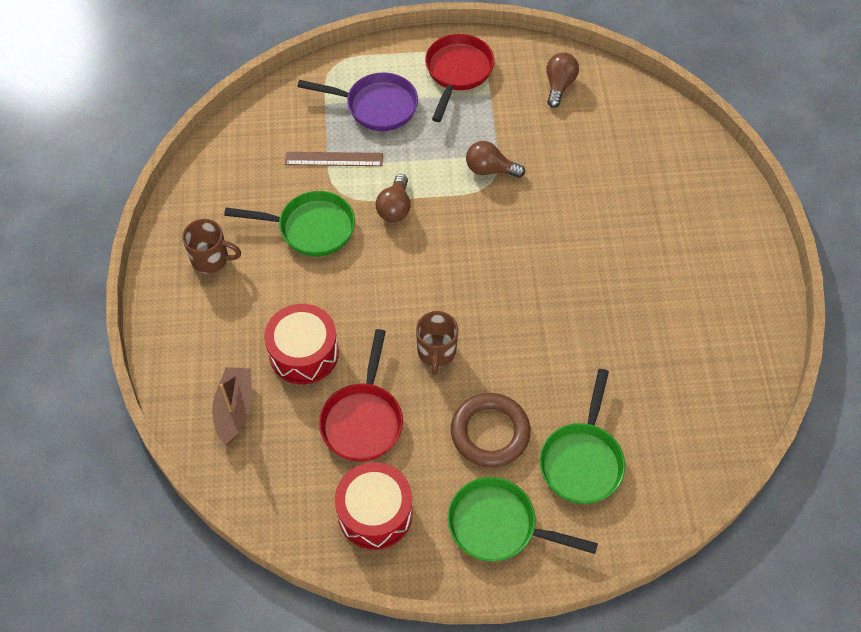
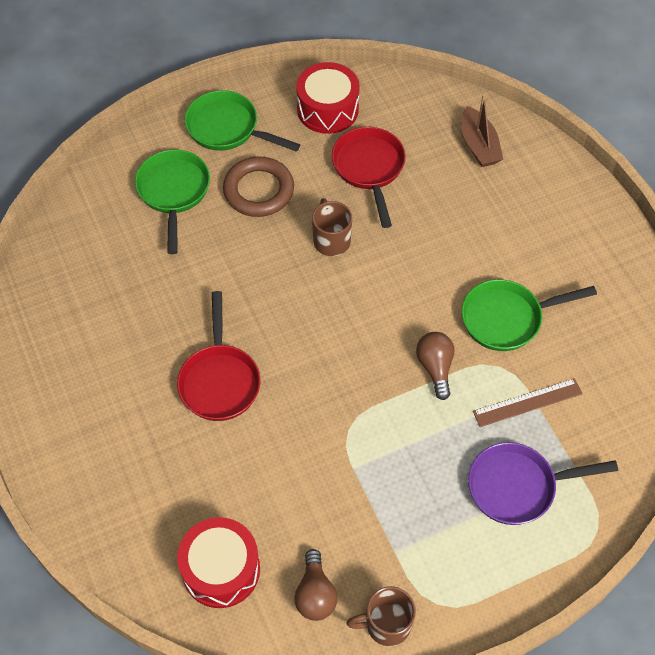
camera: 160 degrees right, 0 degrees up
(211, 259) = (581, 259): brown mug -> brown mug (386, 624)
(304, 353) = (447, 204): red drum -> red drum (221, 569)
(457, 72) = (446, 570): red pan -> red pan (219, 380)
(490, 169) = (354, 446): brown light bulb -> none
(499, 525) = (227, 128): green pan -> green pan turned 150 degrees counterclockwise

